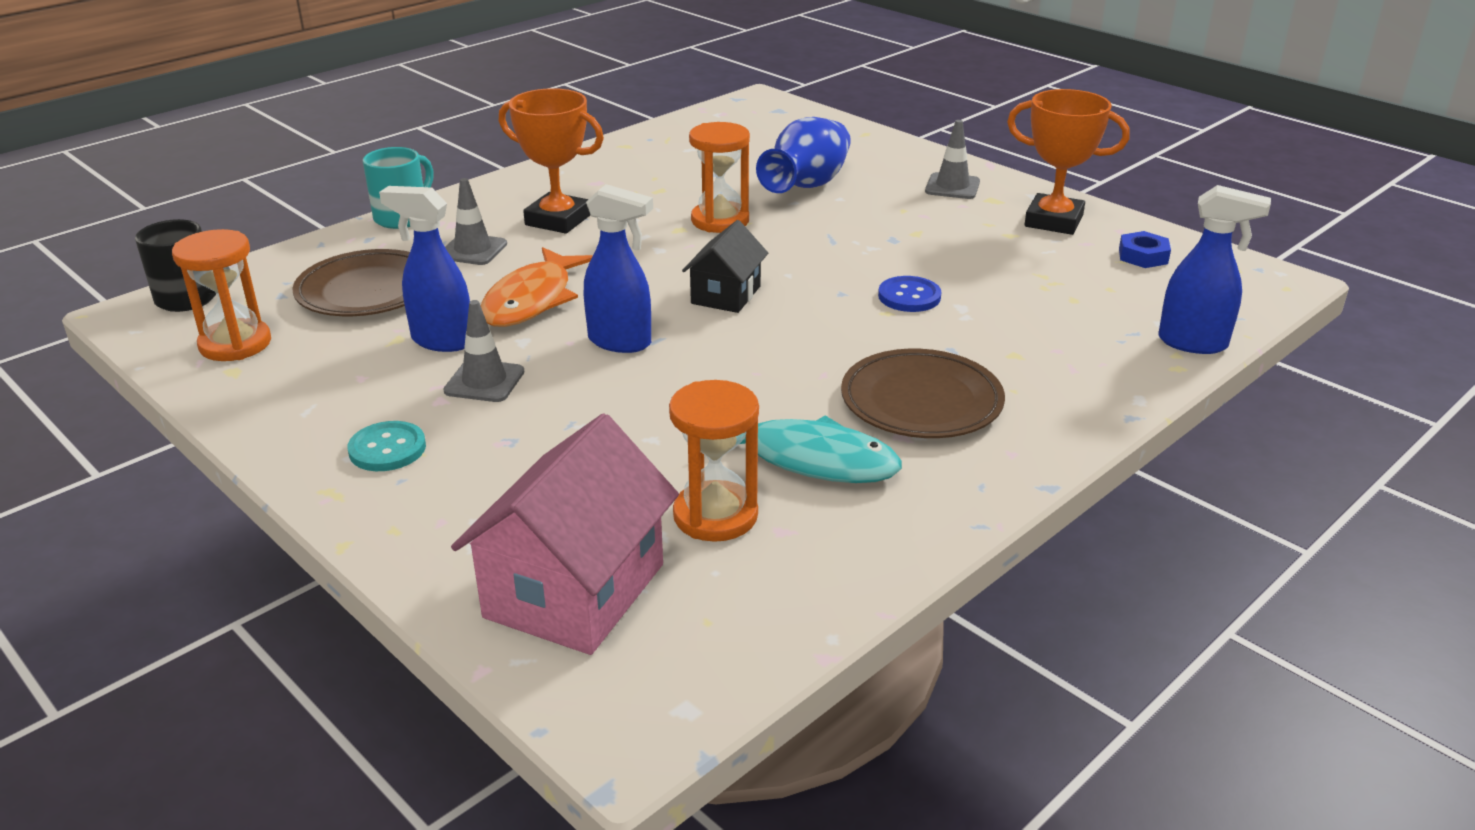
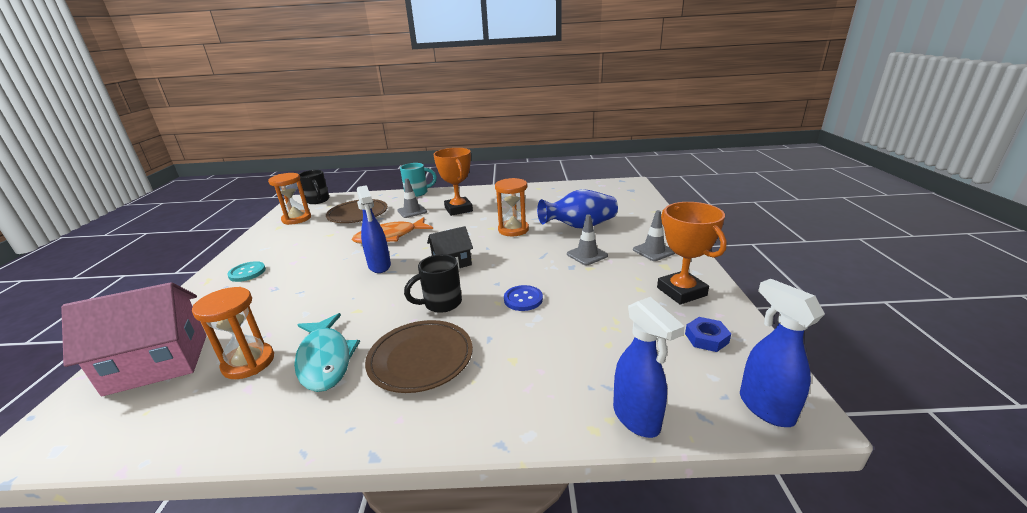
camera: 45 degrees right, 5 degrees down
(441, 341) = (337, 240): blue spray bottle -> blue spray bottle (765, 407)
(484, 381) = (316, 261): grey traffic cone -> grey traffic cone (587, 255)
(820, 343) = (441, 303): none -> black mug

